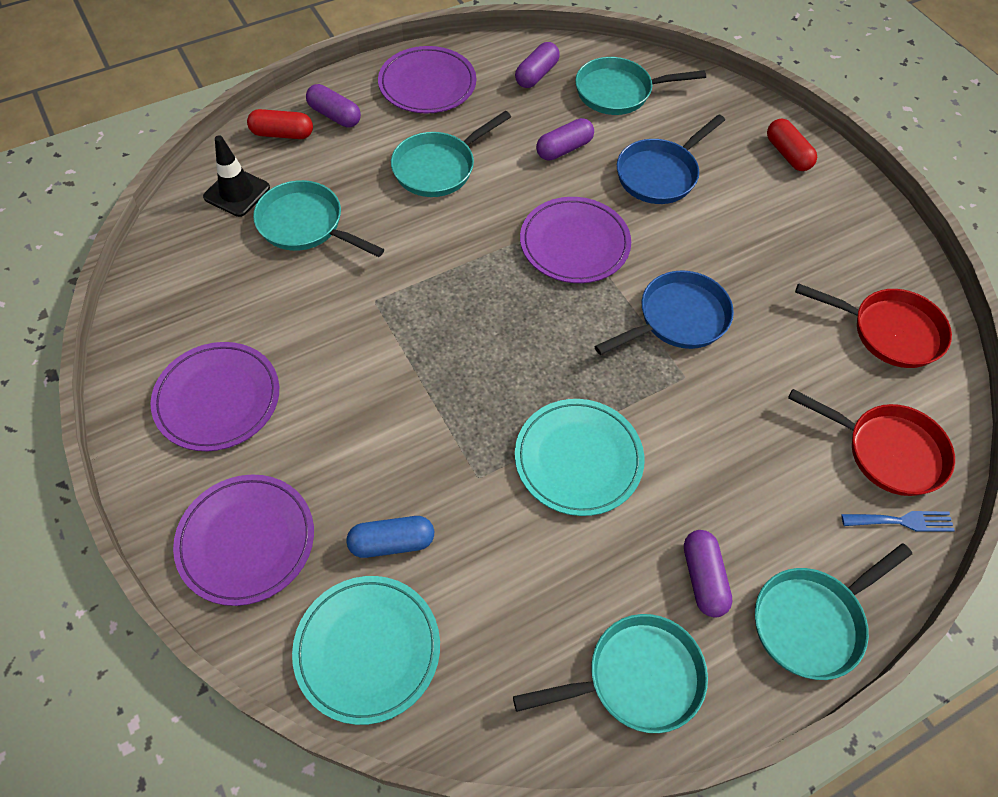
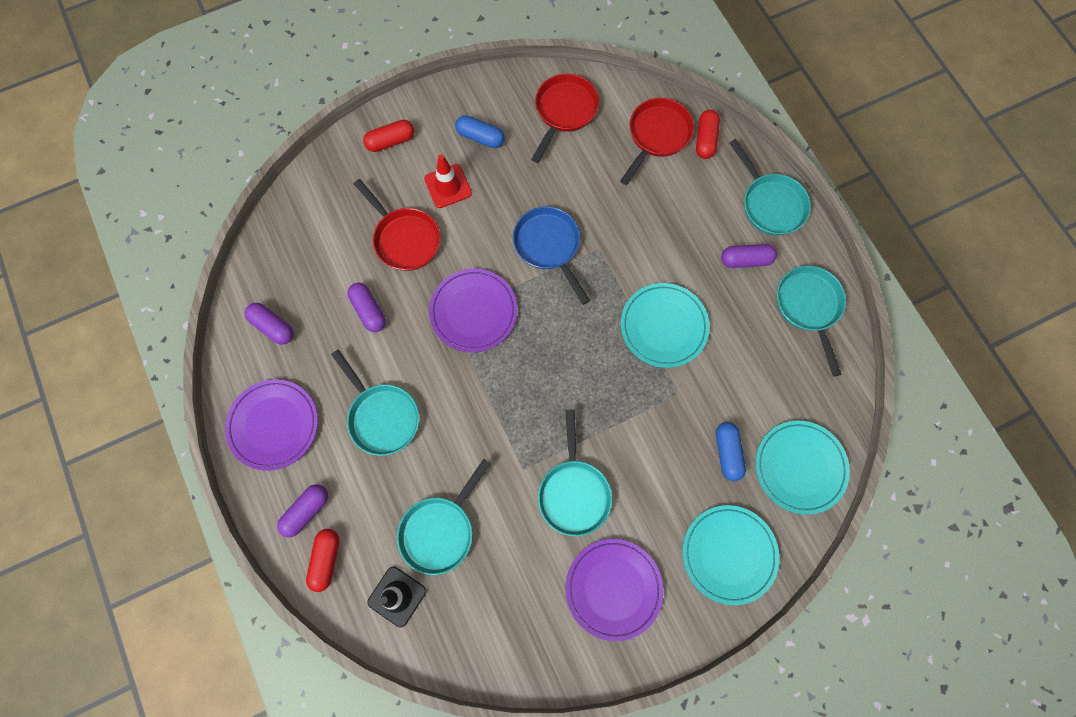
camera: 85 degrees left, 15 degrees up
(246, 541) = (729, 554): purple plate -> turquoise plate
(619, 92) = (304, 259): turquoise pan -> turquoise pan (574, 492)
(660, 174) = (404, 238): blue pan -> red pan
(740, 211) = (448, 186): none -> red traffic cone
(819, 240) = (480, 137): none -> blue capsule
(902, 521) = (705, 140): blue fork -> red capsule

